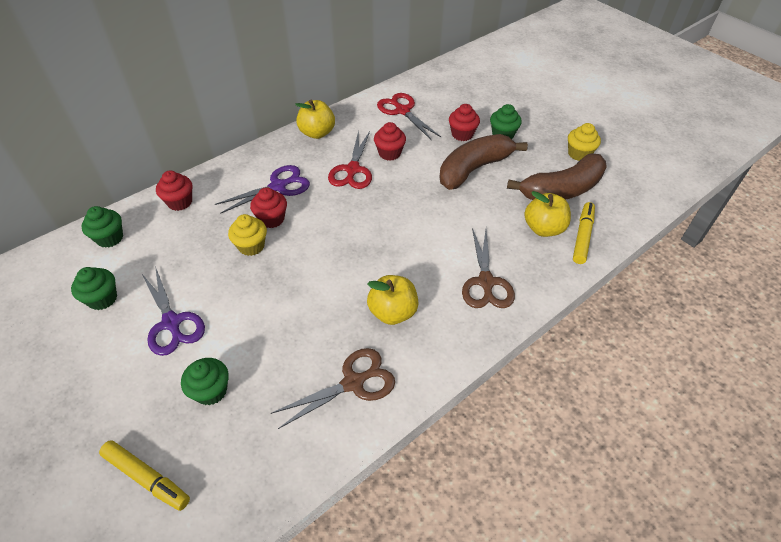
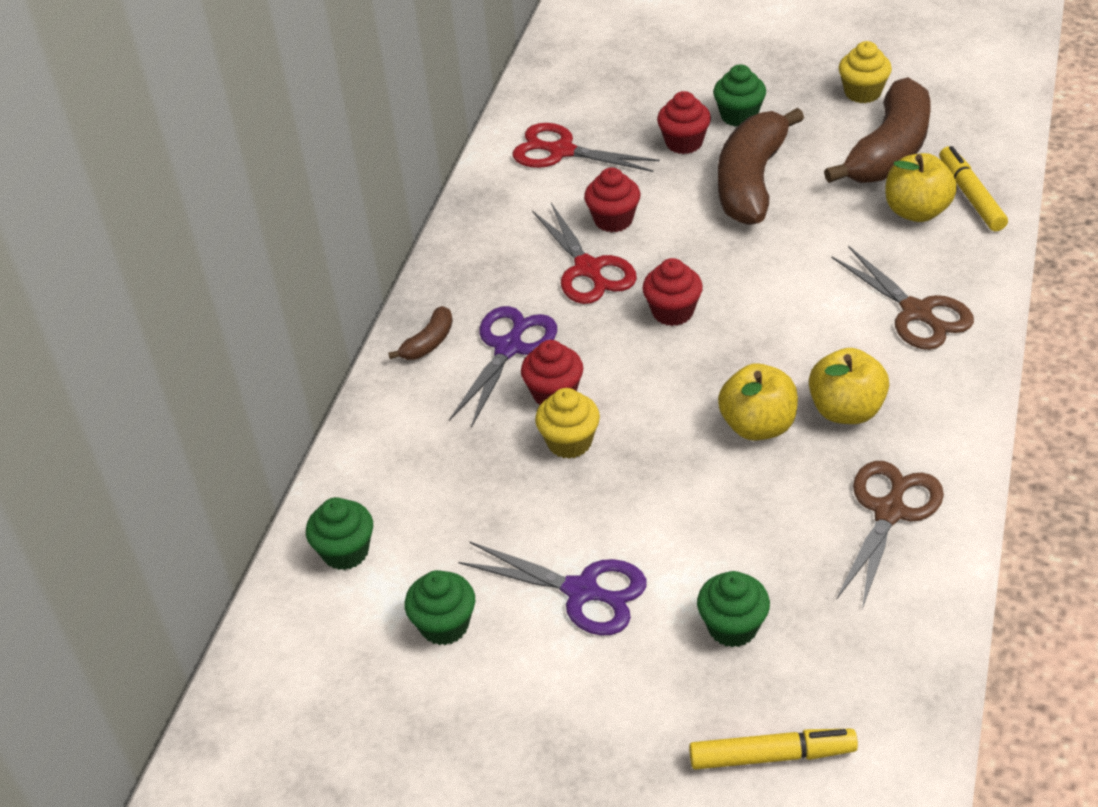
camera: 30 degrees left, 5 degrees down
(180, 202) = (388, 448): red cupcake -> red cupcake (672, 312)
(250, 165) = (429, 342): none -> brown banana
(317, 133) = (473, 246): yellow apple -> yellow apple (758, 426)

